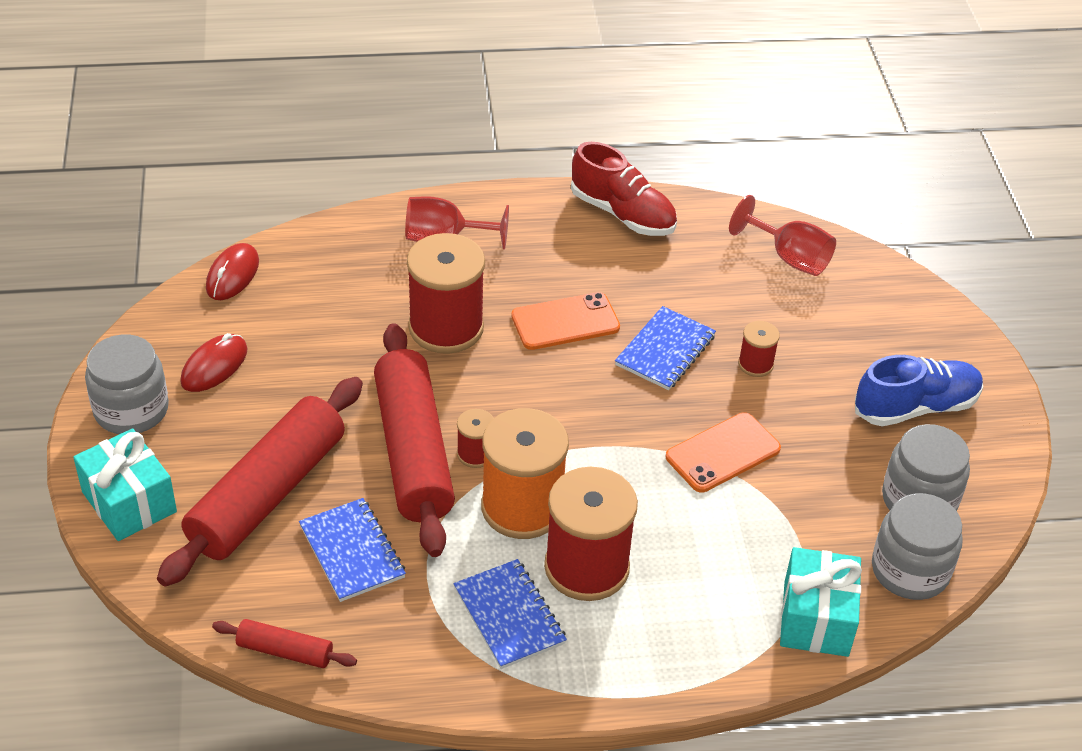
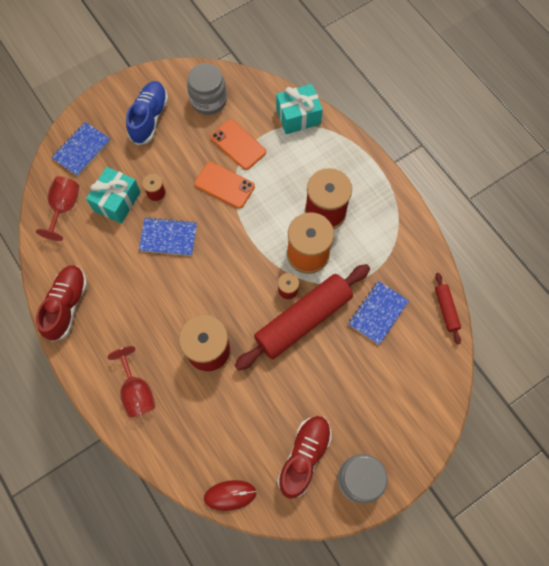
camera: 115 degrees left, 25 degrees up
(129, 502) = (415, 436): turquoise gift -> turquoise gift (117, 201)
(214, 366) = (304, 456): red mouse -> red shoe
(267, 493) = (369, 372): red rolling pin -> none
(509, 616) = (370, 230): blue notebook -> blue notebook (81, 150)
(565, 322) = (172, 294): orange phone -> orange phone (238, 145)
(910, 570) = (251, 92): grey jar -> none
(915, 407) = (149, 118): blue shoe -> blue shoe turned 60 degrees clockwise

